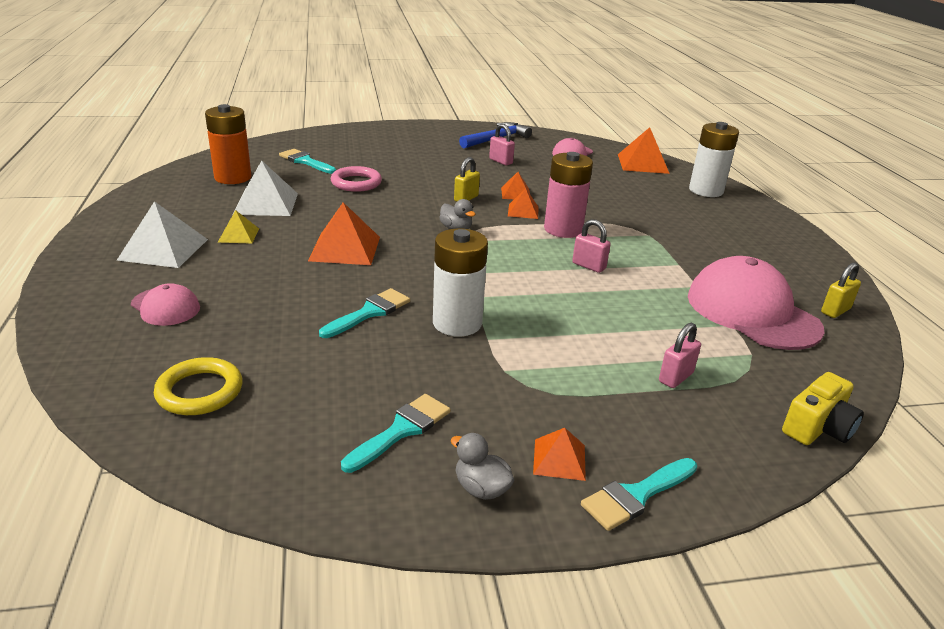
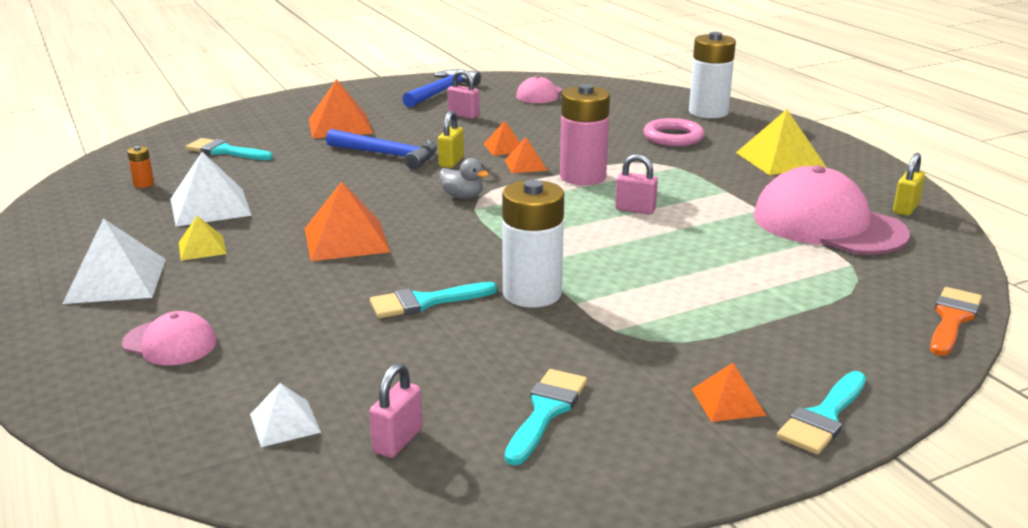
camera: 15 degrees left, 5 degrees down
(200, 391) = (285, 423): yellow ring -> white pyramid
(233, 178) = (143, 184): orange battery -> orange battery, size x0.41
(356, 183) = (307, 165): pink ring -> pink ring (673, 137)
(369, 312) = (425, 302): turquoise brush -> turquoise brush turned 135 degrees counterclockwise
(421, 185) = (388, 155): none -> blue hammer
(481, 488) = (668, 446): grey duck -> none
(643, 163) = (624, 94): orange pyramid -> orange pyramid (340, 126)
(676, 377) = (793, 301): pink padlock -> pink padlock (398, 441)
(744, 244) = (780, 159): none -> yellow pyramid
(818, 428) = (952, 319): yellow camera -> orange brush

